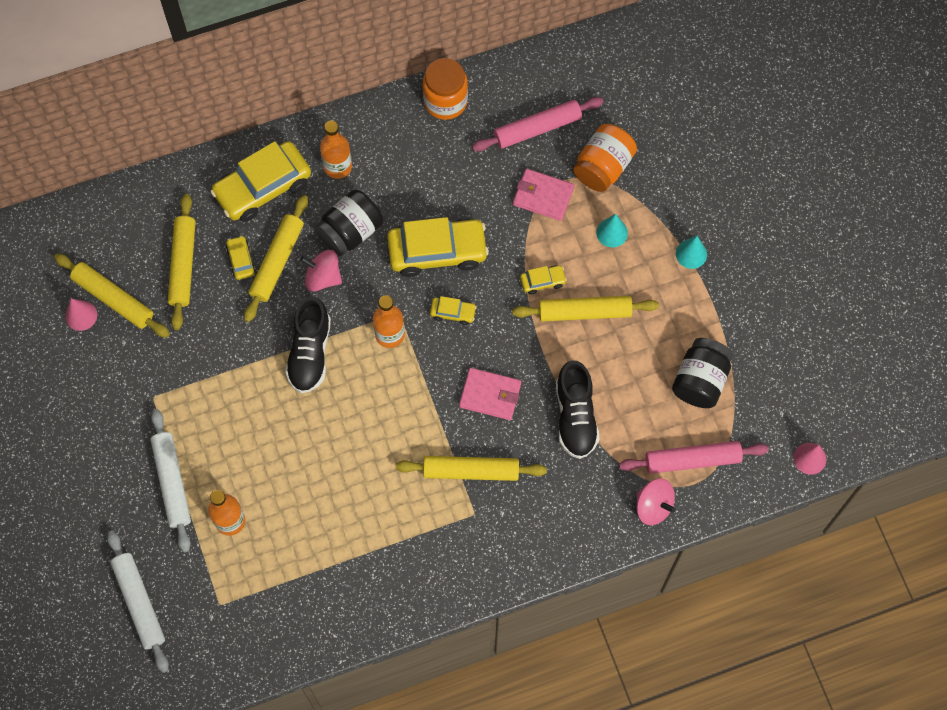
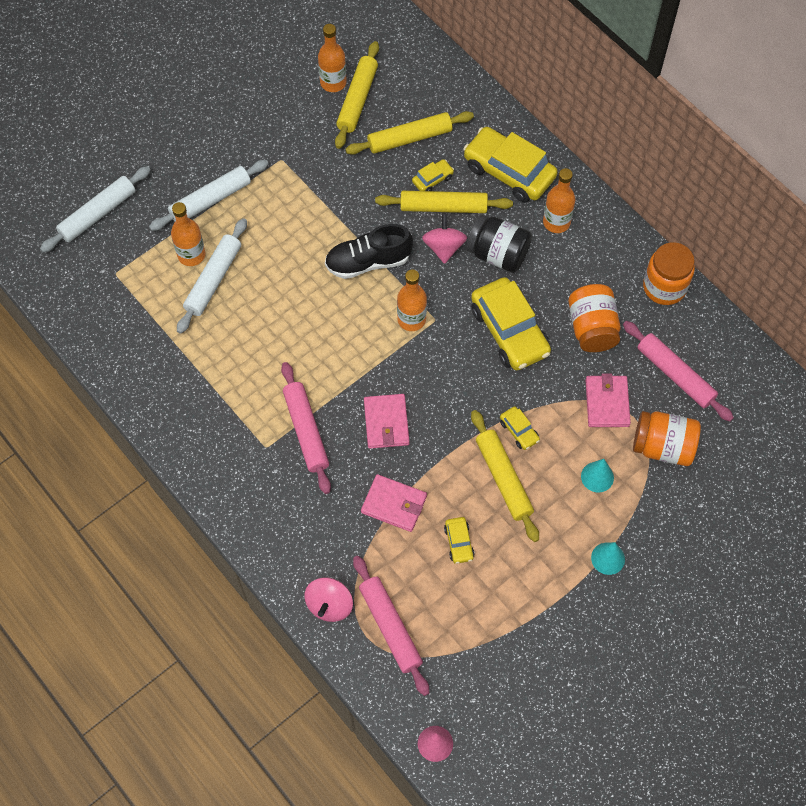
camera: 70 degrees right, 5 degrees down
(81, 315) = (333, 82): pink cone -> orange bottle
(268, 508) = (213, 280): none -> white rolling pin
(453, 312) = (455, 364): yellow car -> yellow car (459, 542)
(463, 179) = (592, 328): none -> orange jar
(471, 471) = (306, 431): yellow rolling pin -> pink rolling pin
(575, 416) = (394, 504): black shoe -> pink wallet
(700, 380) = (476, 609): black jar -> none

